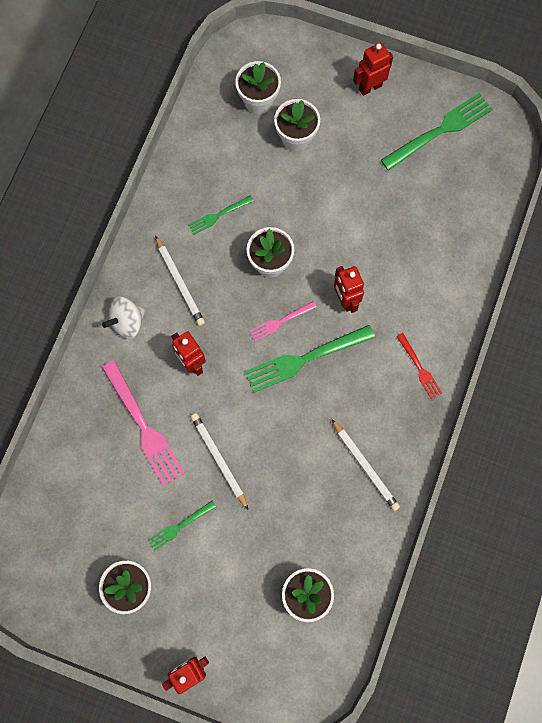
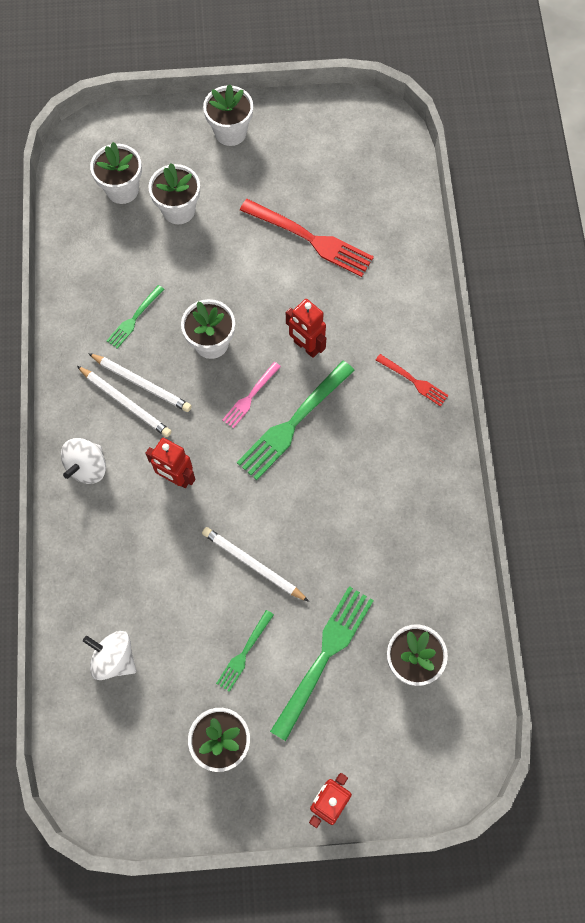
camera: 25 degrees left, 5 degrees down
(79, 483) = (114, 658): none -> white spinning top
(143, 426) = (156, 566): pink fork -> none
(365, 466) = (407, 502): white pencil -> white pencil (142, 384)
(370, 87) = (230, 132): red robot -> white flower pot
(392, 209) = (310, 239): none -> red fork
(439, 131) = (320, 146): green fork -> green fork (324, 657)

